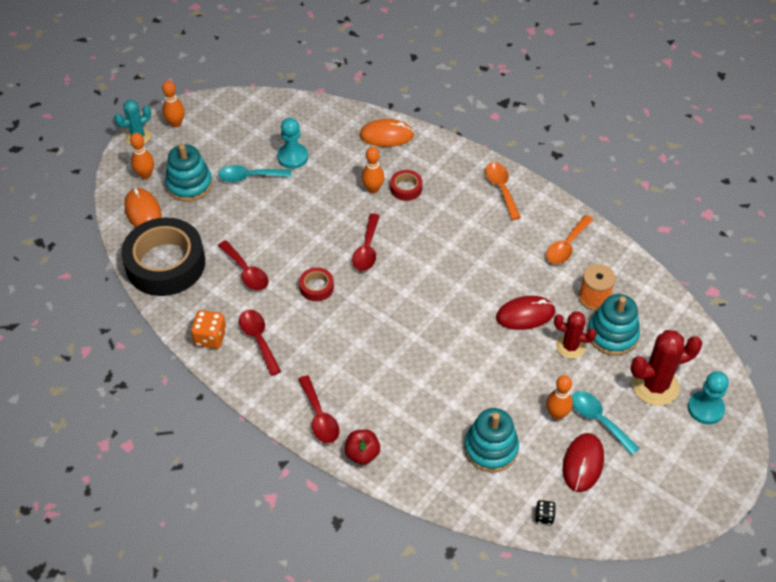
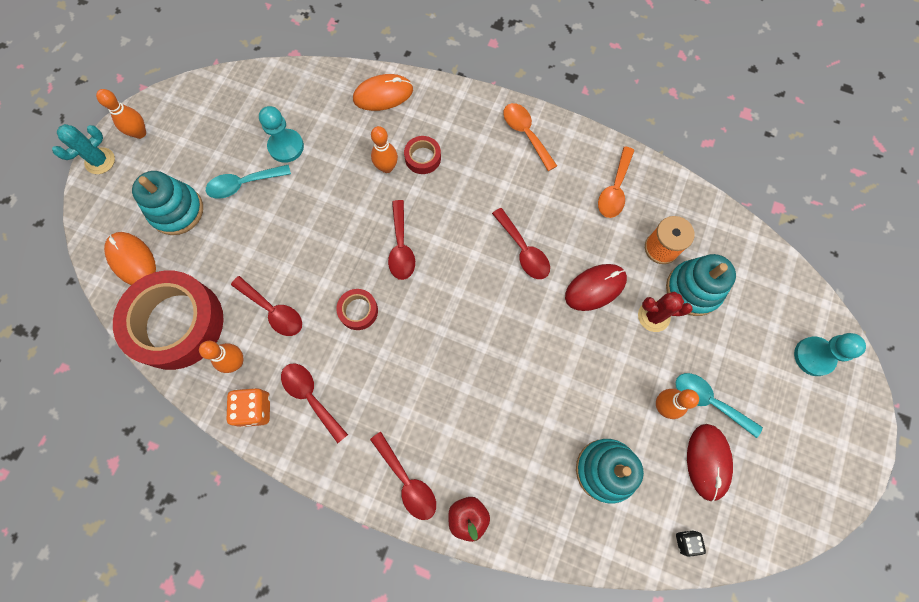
camera: 15 degrees left, 20 degrees up
(145, 175) = (122, 210): orange bowling pin -> orange bowling pin (236, 362)
(165, 264) = (176, 323): black tape -> red tape
(471, 274) = (523, 250): none -> red spoon
(655, 386) = (755, 342): red cactus -> none

